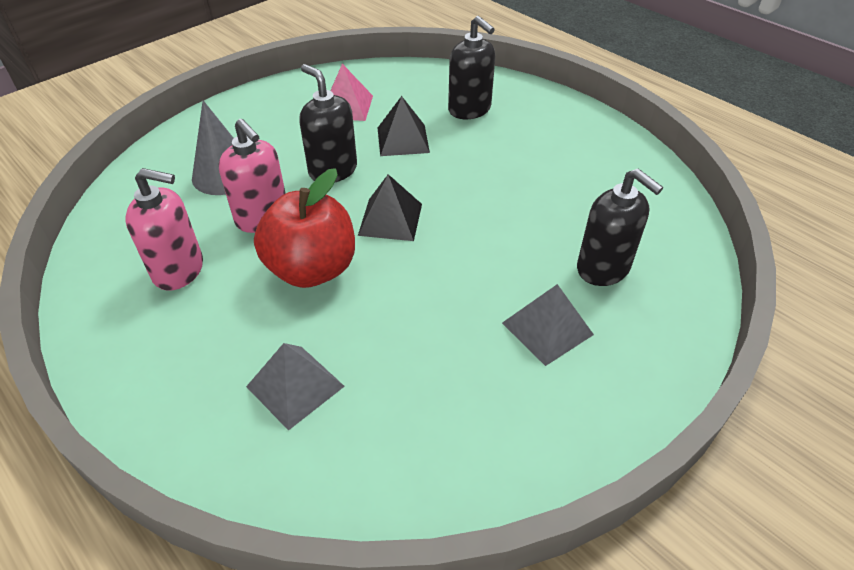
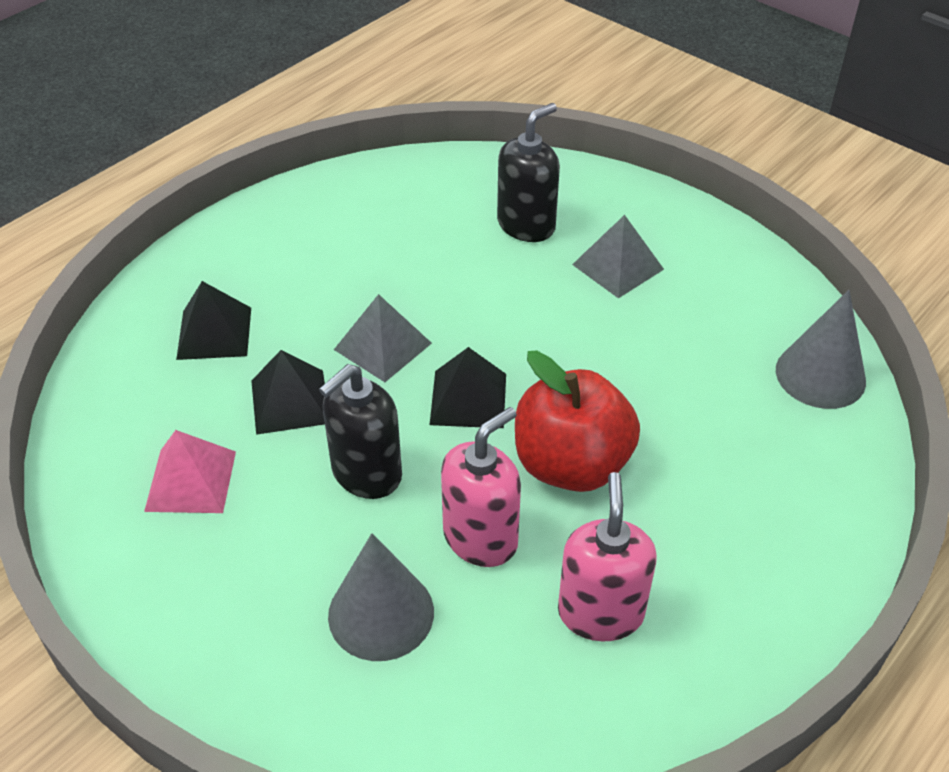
camera: 95 degrees left, 0 degrees up
(295, 386) = (744, 450): grey pyramid -> grey pyramid (382, 346)
(377, 477) = (820, 375): none -> grey cone
(469, 109) = (214, 333): black soap dispenser -> black pyramid

